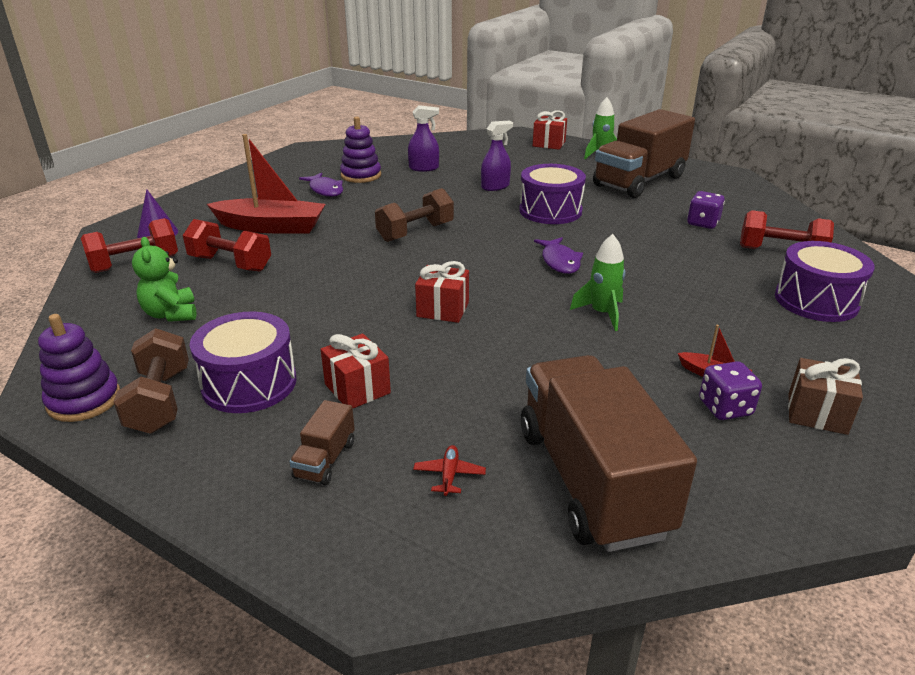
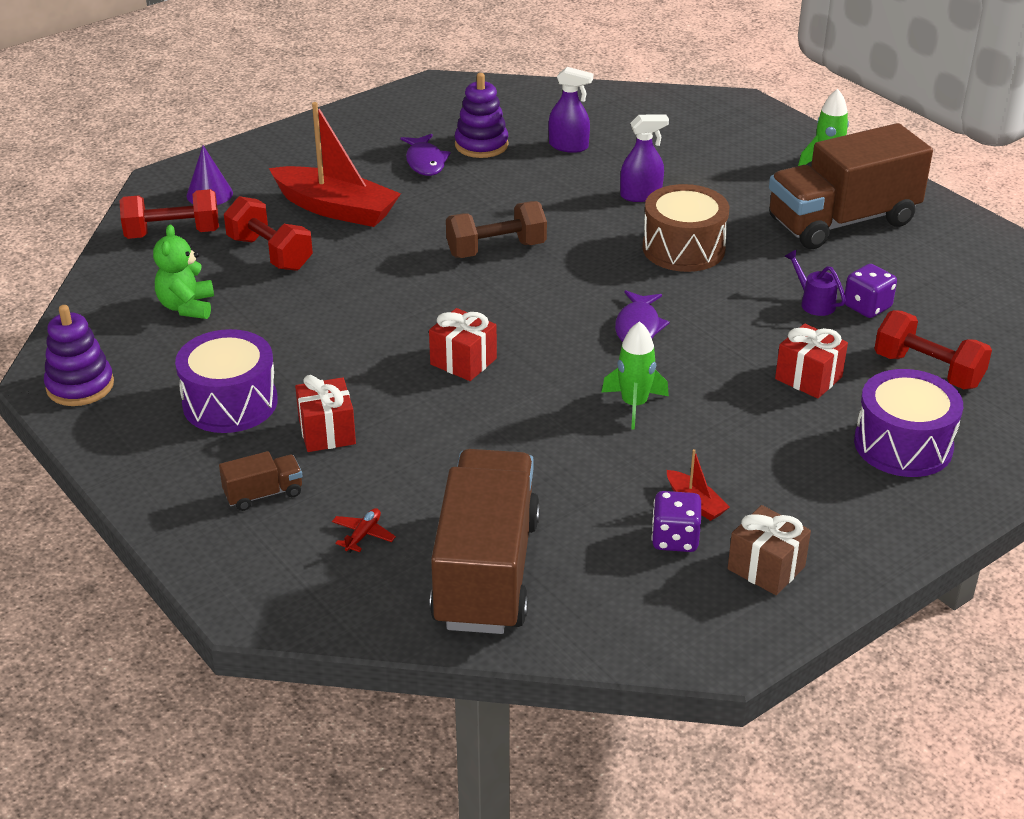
camera: 20 degrees right, 5 degrees up
(160, 401) = (144, 402): brown dumbbell -> none
(325, 460) = (263, 494): brown truck -> brown truck turned 150 degrees counterclockwise
(549, 144) = (769, 131): red gift -> red gift (808, 378)
(550, 211) = (683, 248): purple drum -> brown drum
(666, 227) = (814, 303): none -> purple watering can

